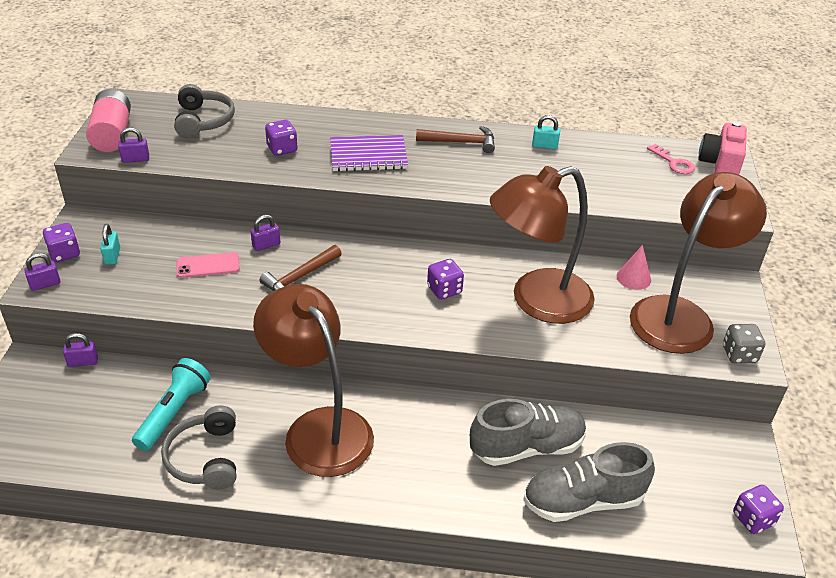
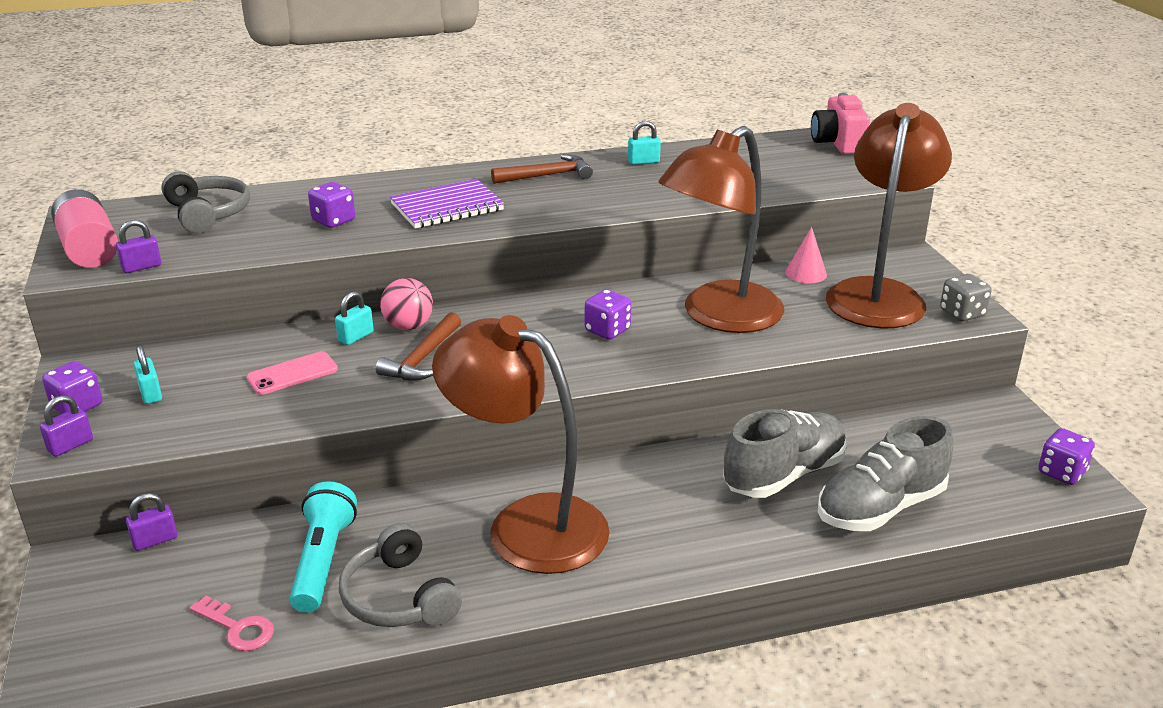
camera: 20 degrees left, 10 degrees down
(266, 245) = (356, 337): purple padlock -> turquoise padlock
(306, 246) = (408, 326): none -> pink ball
(674, 163) = (791, 151): pink key -> pink key (237, 628)

